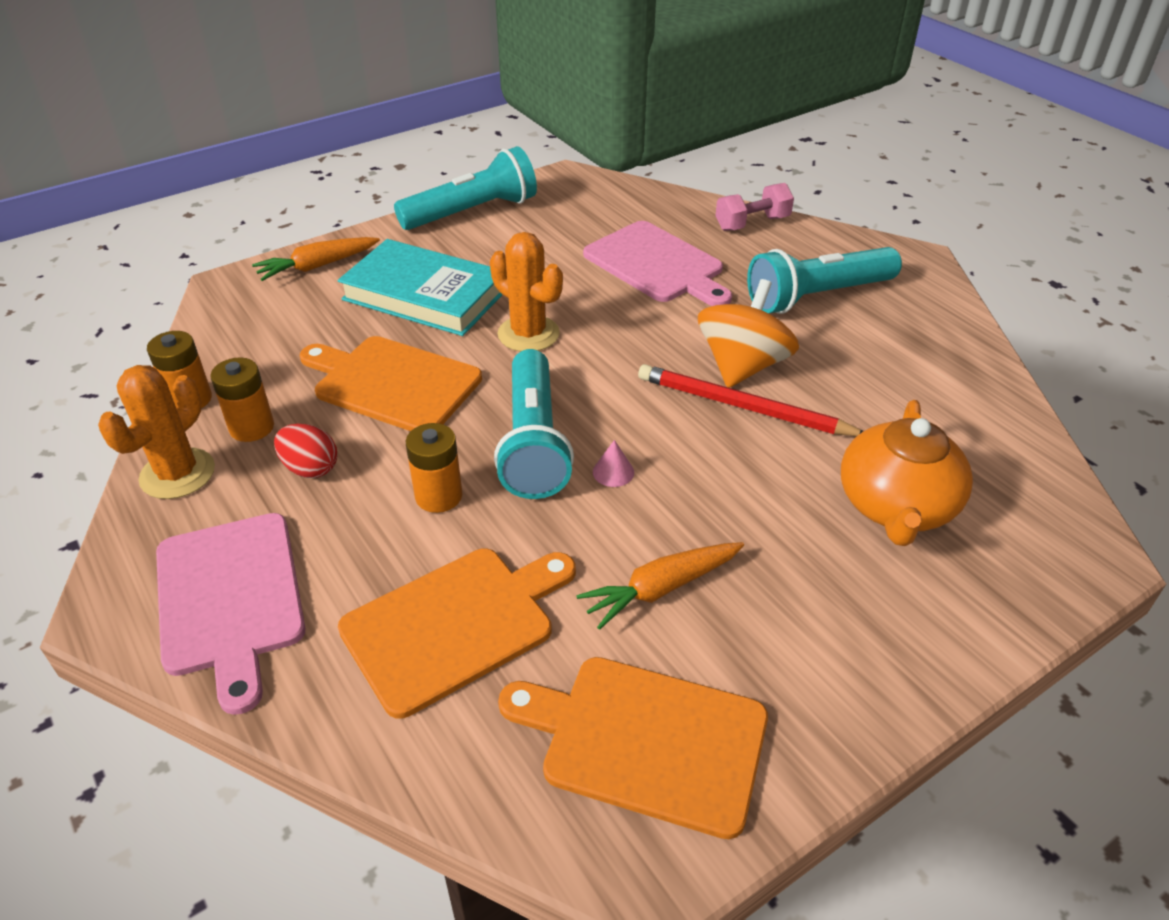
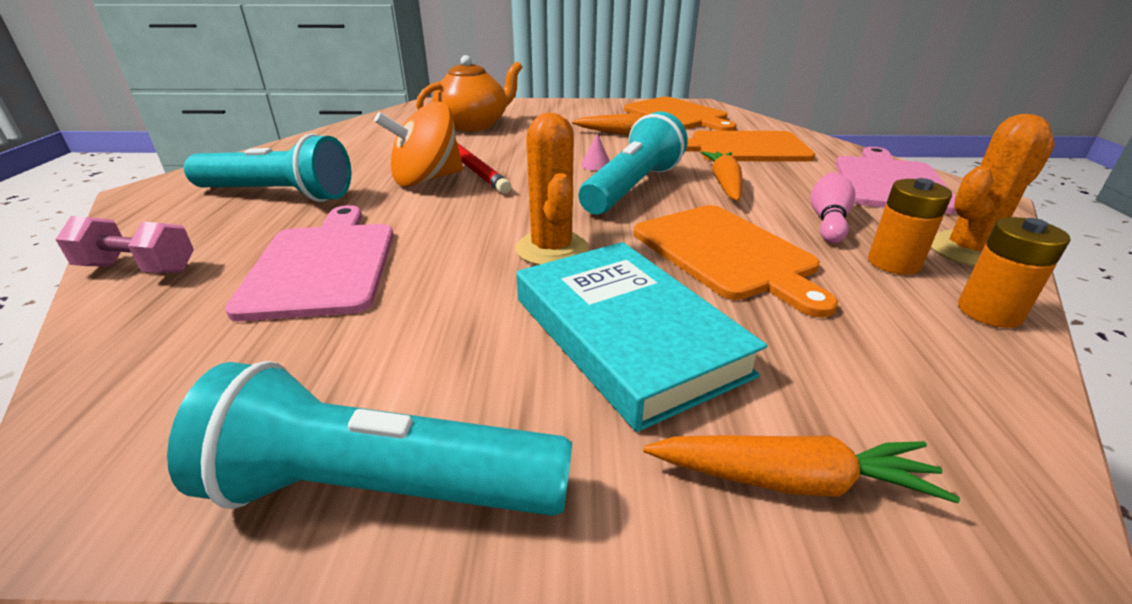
camera: 145 degrees left, 10 degrees down
(310, 468) = (828, 221): red egg -> pink bowling pin
(439, 496) = (724, 184): orange battery -> orange carrot

